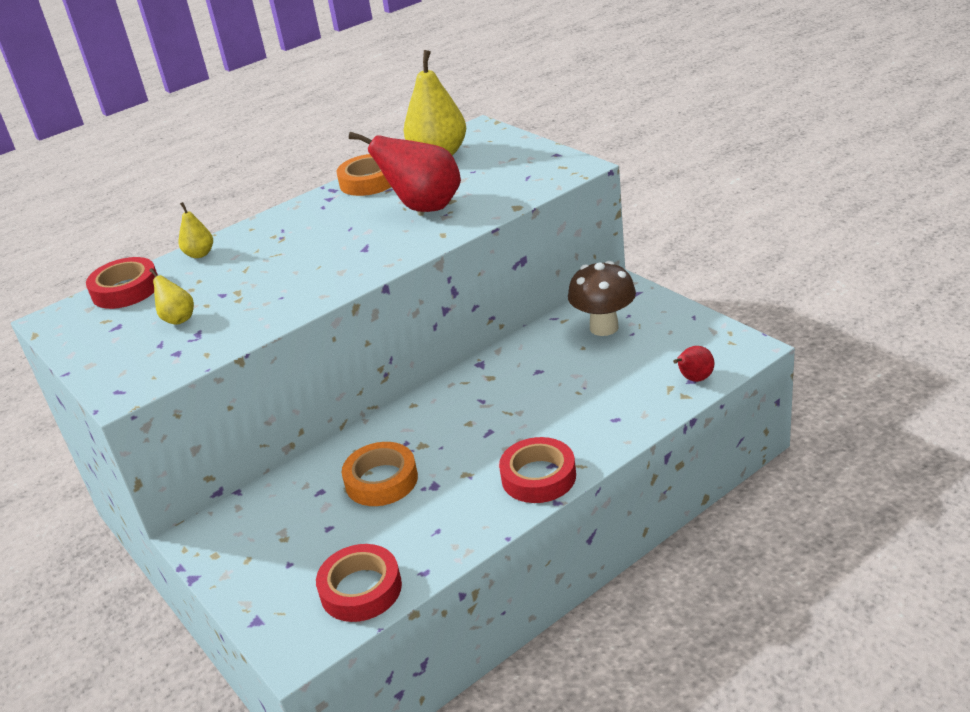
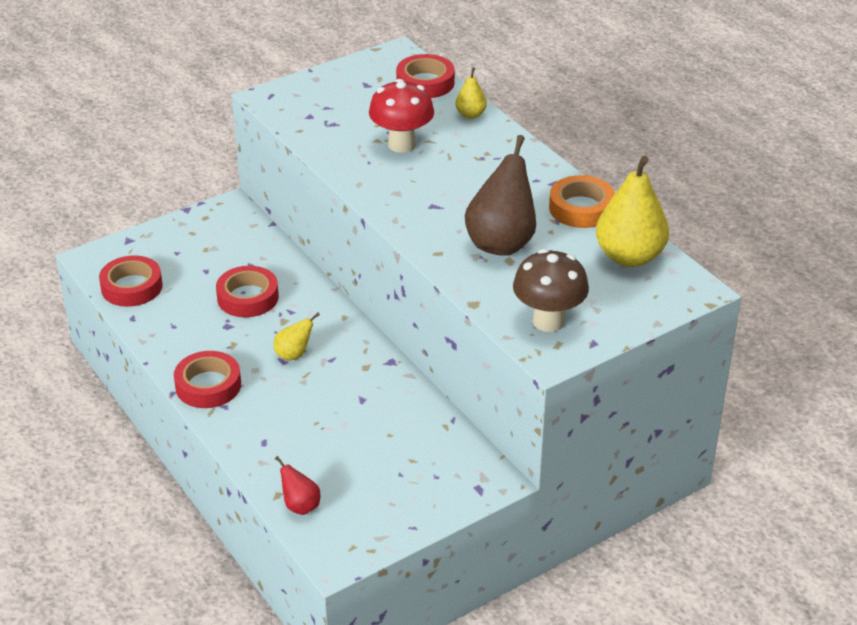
camera: 90 degrees right, 5 degrees up
(178, 319) = (361, 112): yellow pear -> yellow pear (294, 354)
(250, 283) = (401, 144): none -> red mushroom
(381, 480) = (248, 297): orange tape -> red tape
(424, 207) = (501, 243): red pear -> brown pear
(604, 327) = (419, 454): brown mushroom -> brown mushroom (548, 321)

